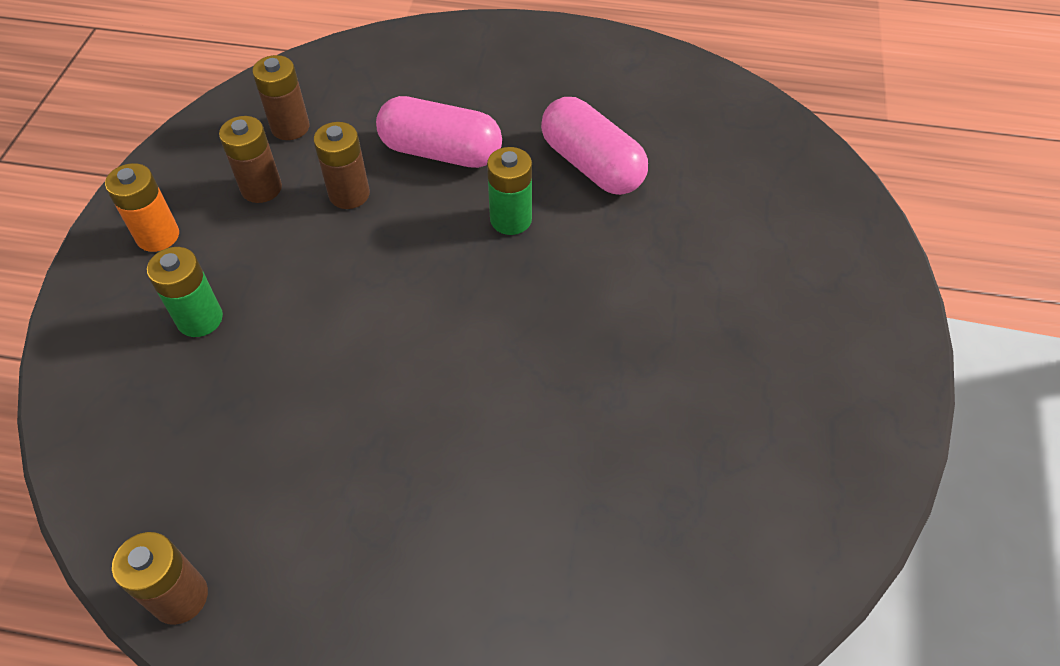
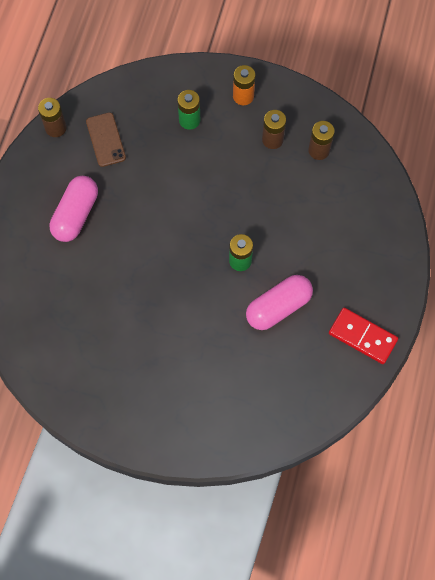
camera: 95 degrees right, 15 degrees up
(228, 476) = (105, 139): none -> brown phone
(349, 194) = (265, 181): brown battery -> none
(441, 152) = (294, 227): pink capsule -> pink capsule (76, 215)
(624, 69) = (362, 337): none -> red domino

